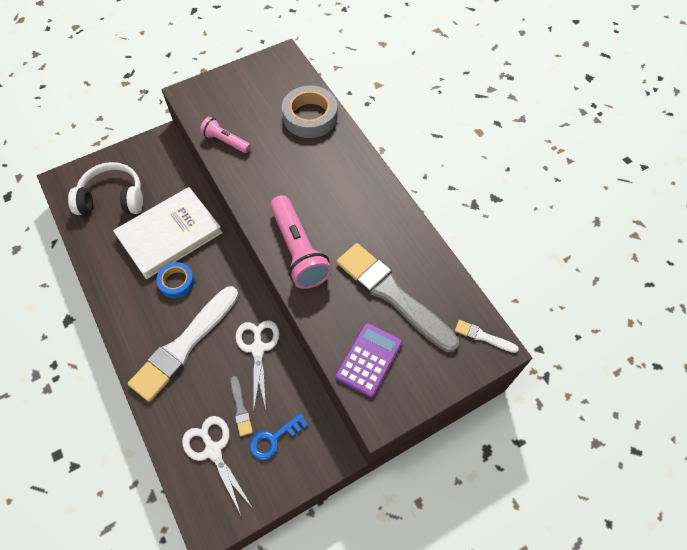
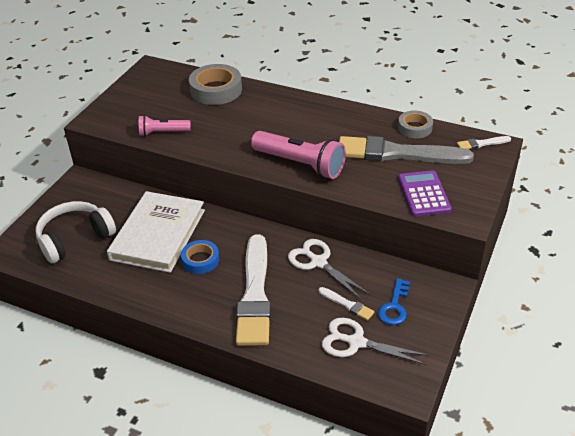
camera: 35 degrees left, 20 degrees down
(240, 408) = (347, 304): grey brush -> white brush
(439, 274) = (414, 128): none -> grey tape

